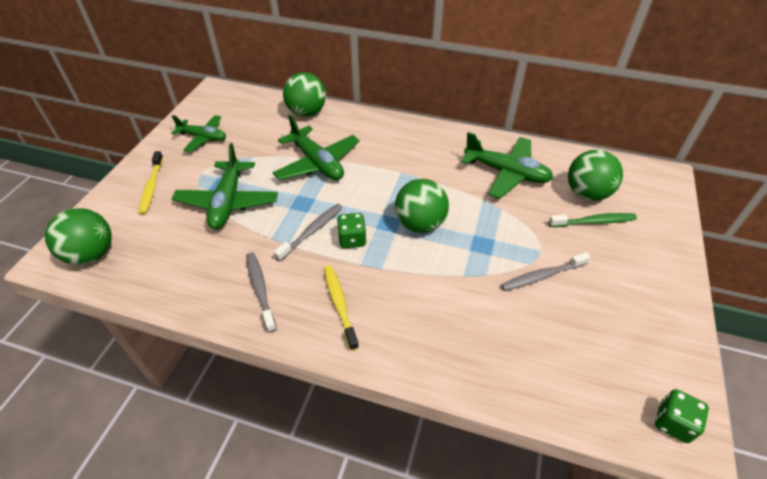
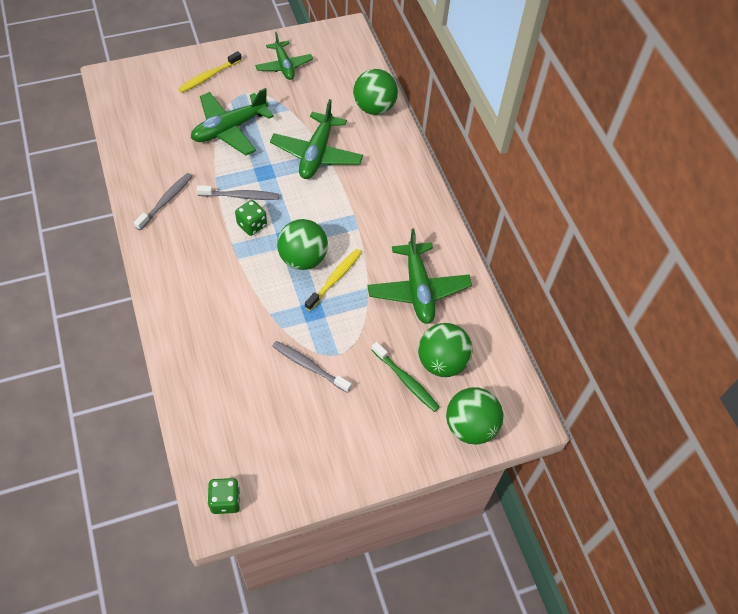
camera: 50 degrees right, 10 degrees up
(91, 254) = (127, 93): green ball -> green ball (470, 426)
(339, 305) = (186, 253): yellow toothbrush -> yellow toothbrush (335, 279)

